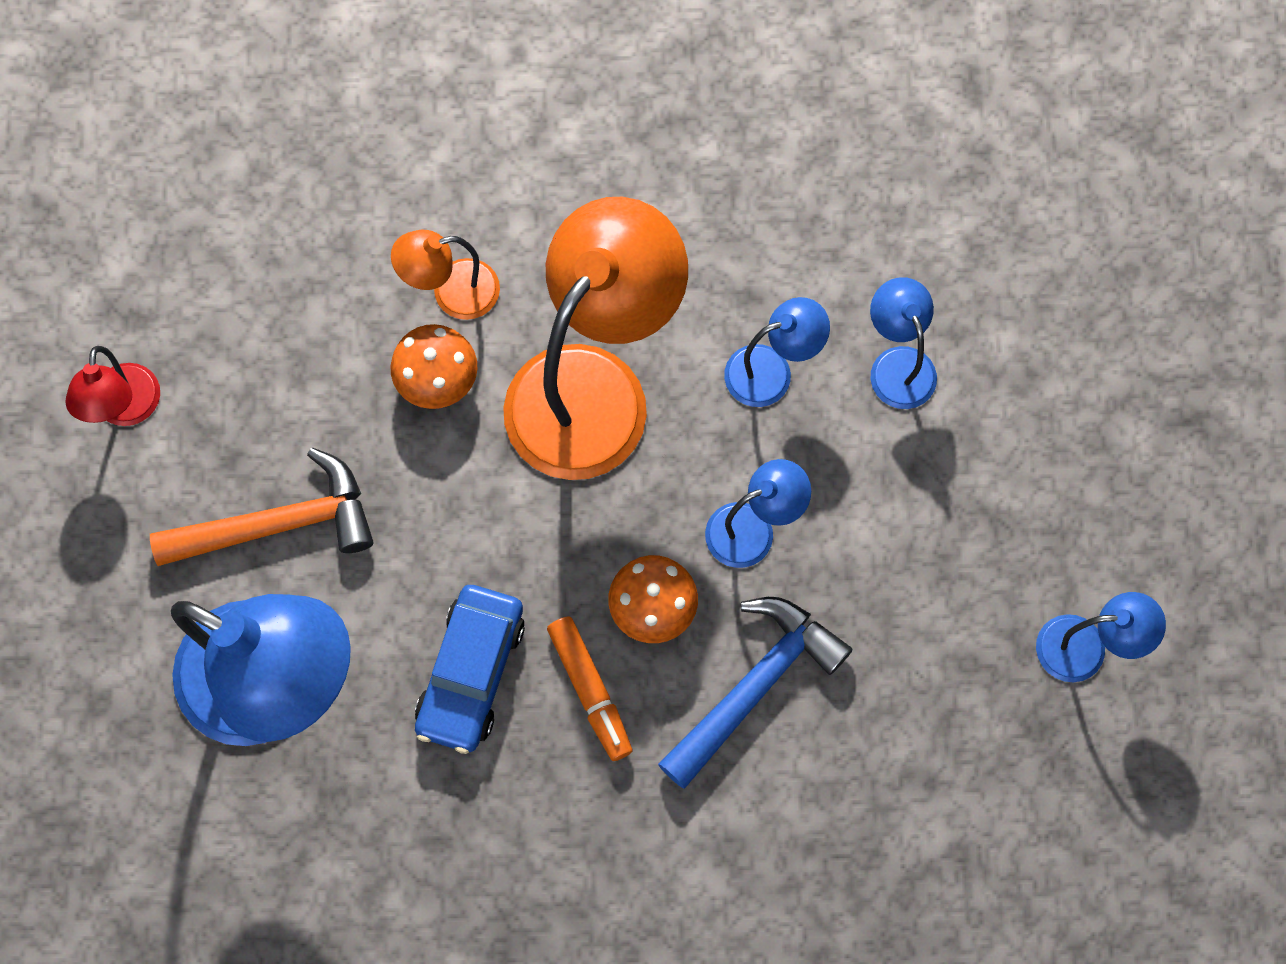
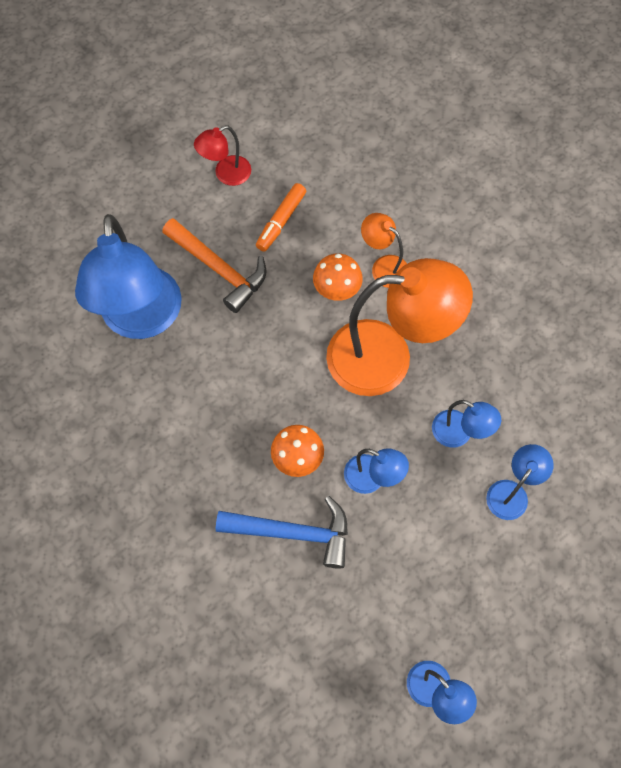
camera: 55 degrees right, 5 degrees down
(471, 673) = (207, 397): blue car -> none
(590, 690) = (236, 456): orange marker -> orange marker (281, 221)

